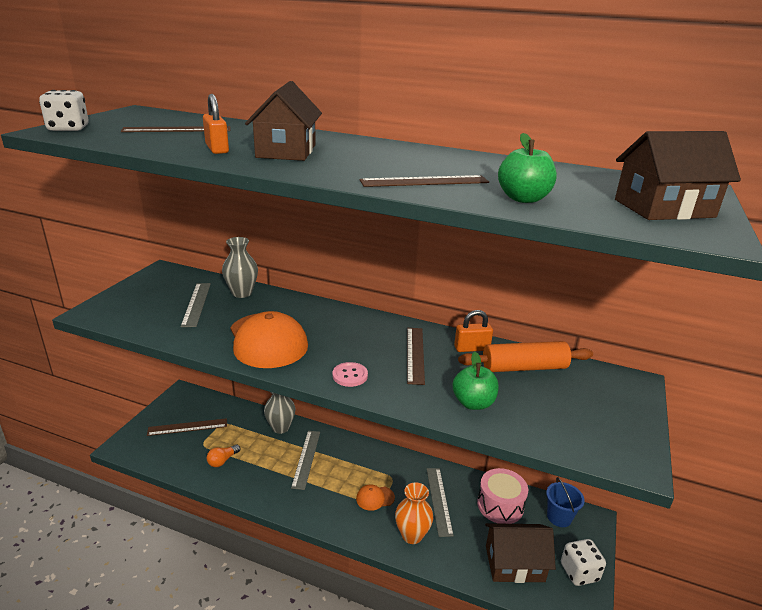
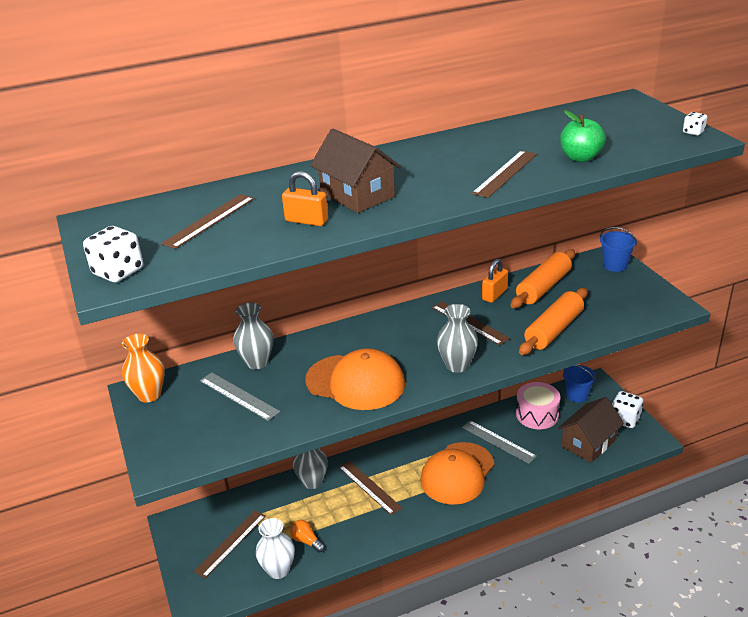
camera: 40 degrees left, 5 degrees up
(183, 464) = (278, 570): none -> white vase
(222, 461) = (306, 541): orange light bulb -> orange light bulb turned 135 degrees clockwise
(306, 458) = (369, 487): grey ruler -> brown ruler
(350, 375) = (457, 365): pink button -> grey vase
(375, 498) = (457, 473): orange cap -> orange cap, size x2.25
(412, 535) = (512, 476): orange vase -> orange vase (149, 395)
(473, 403) = (553, 330): green apple -> orange rolling pin
(629, 392) = (615, 265): none -> blue bucket
(664, 208) = (647, 127): brown house -> none
(714, 230) = (693, 132): none -> white dice

